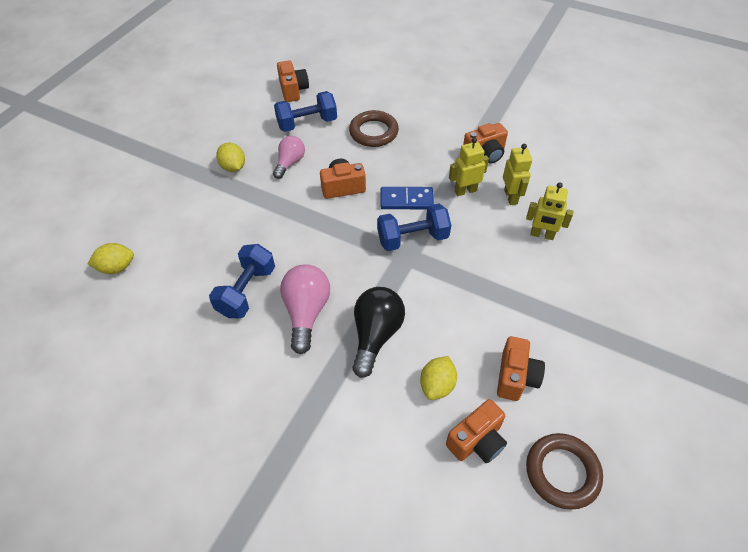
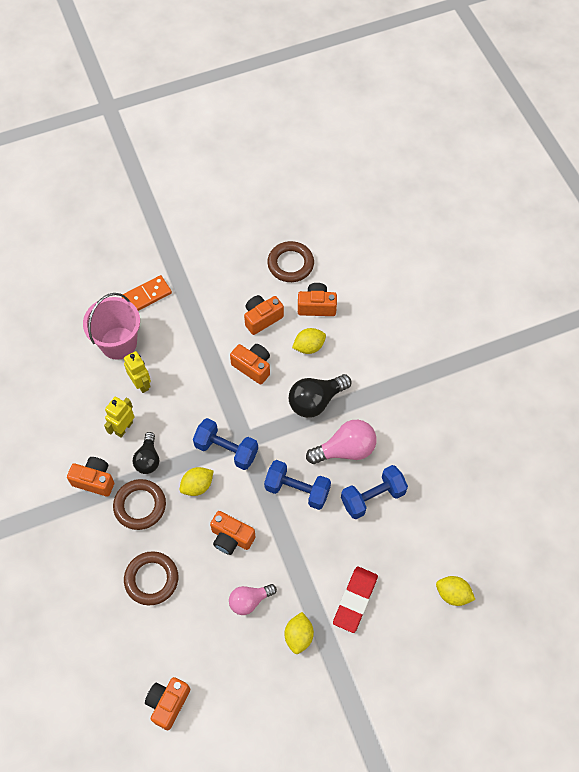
camera: 140 degrees left, 10 degrees up
(204, 212) = (355, 600): none -> red eraser
(306, 312) = (345, 450): pink light bulb -> pink light bulb turned 150 degrees counterclockwise
(307, 123) = (195, 641): blue dumbbell -> blue dumbbell (297, 490)
(406, 200) = (197, 486): blue domino -> yellow lemon
(433, 162) = (140, 506): none -> brown ring
(465, 191) = (148, 459): yellow robot -> black light bulb
(468, 321) = (253, 367): none -> orange camera
(604, 251) = (118, 343): none -> pink bucket
(644, 309) = (147, 295): none -> orange domino

